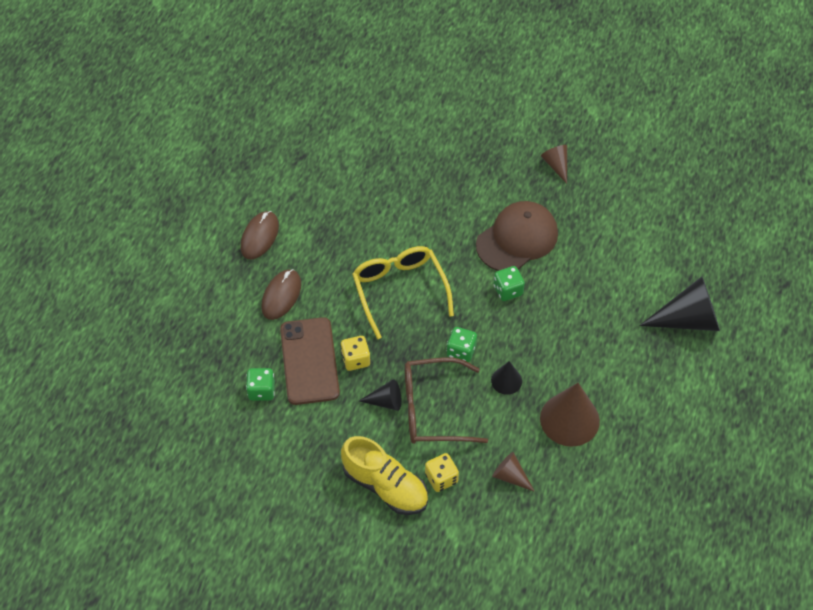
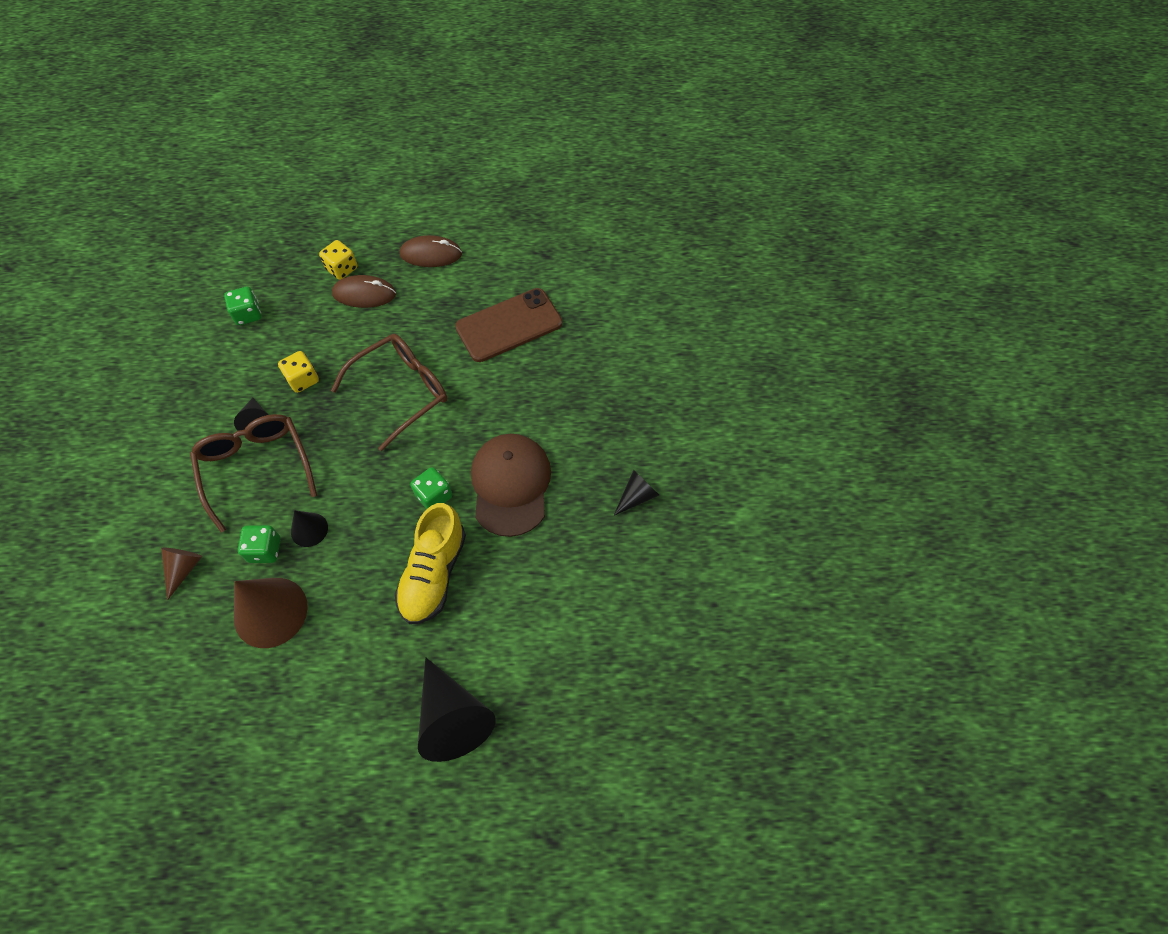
camera: 70 degrees right, 5 degrees up
(309, 361) = (291, 341): brown phone -> brown phone (509, 325)
(385, 486) = (154, 452): yellow shoe -> yellow shoe (433, 573)
(400, 291) = (400, 392): yellow glasses -> brown glasses
(441, 478) = (170, 501): yellow dice -> yellow dice (342, 269)
(461, 351) = (338, 473): green dice -> green dice (265, 550)
(517, 239) = (510, 485): brown cap -> brown cap turned 120 degrees counterclockwise
(556, 165) = (637, 496): brown cone -> black cone

